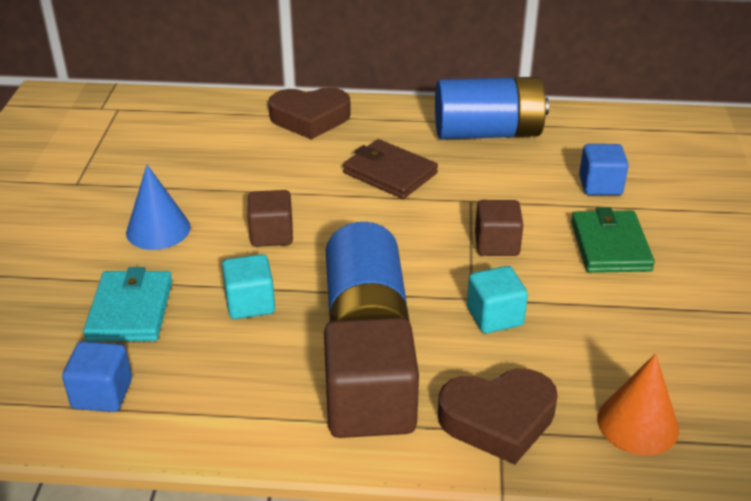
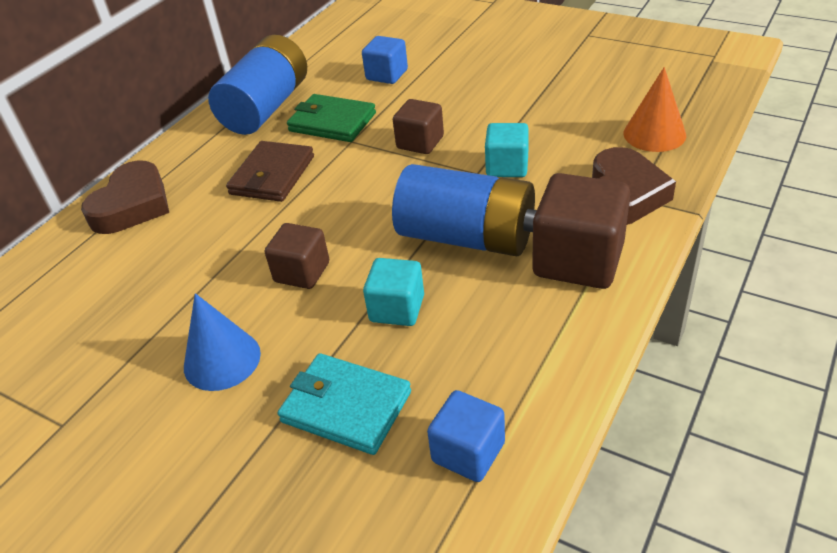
camera: 60 degrees left, 5 degrees up
(389, 173) = (272, 175): brown wallet -> brown wallet turned 45 degrees counterclockwise
(610, 246) = (461, 91): green wallet -> green wallet (332, 122)

